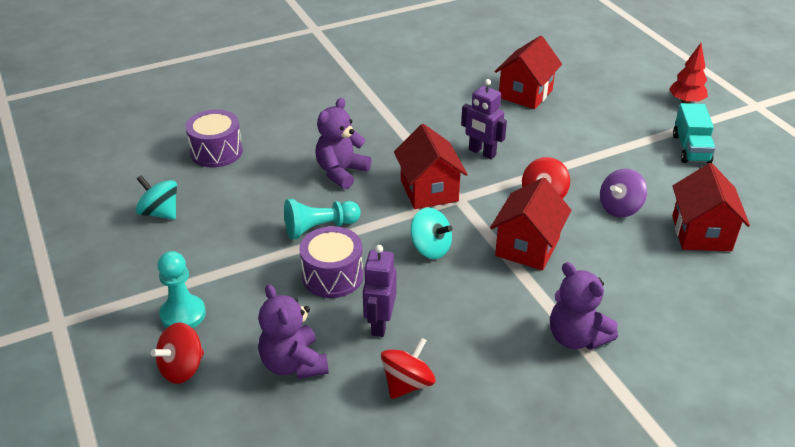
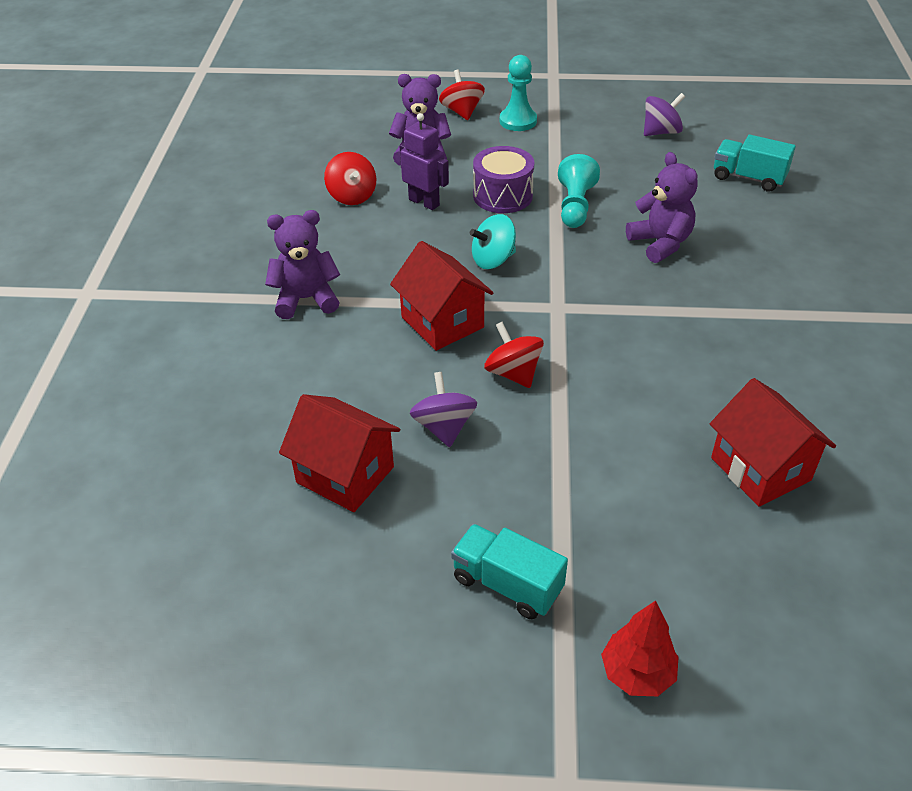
camera: 120 degrees right, 5 degrees up
(160, 213) = (661, 132): turquoise spinning top -> purple spinning top
(216, 151) = (748, 178): purple drum -> turquoise truck
(429, 190) = (586, 291): red house -> none
(482, 152) = (633, 360): purple robot -> none

